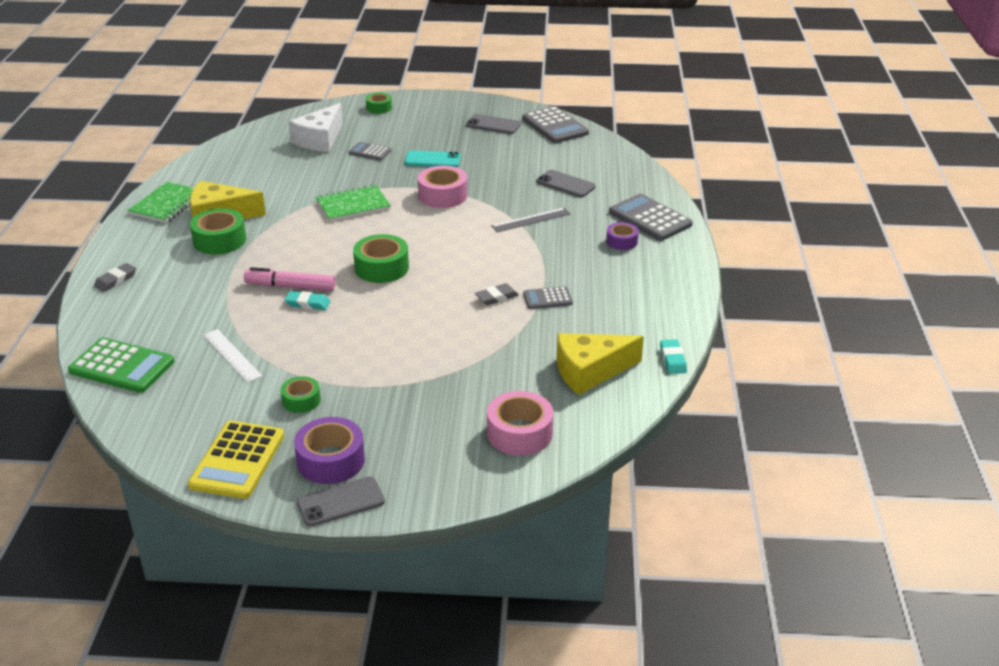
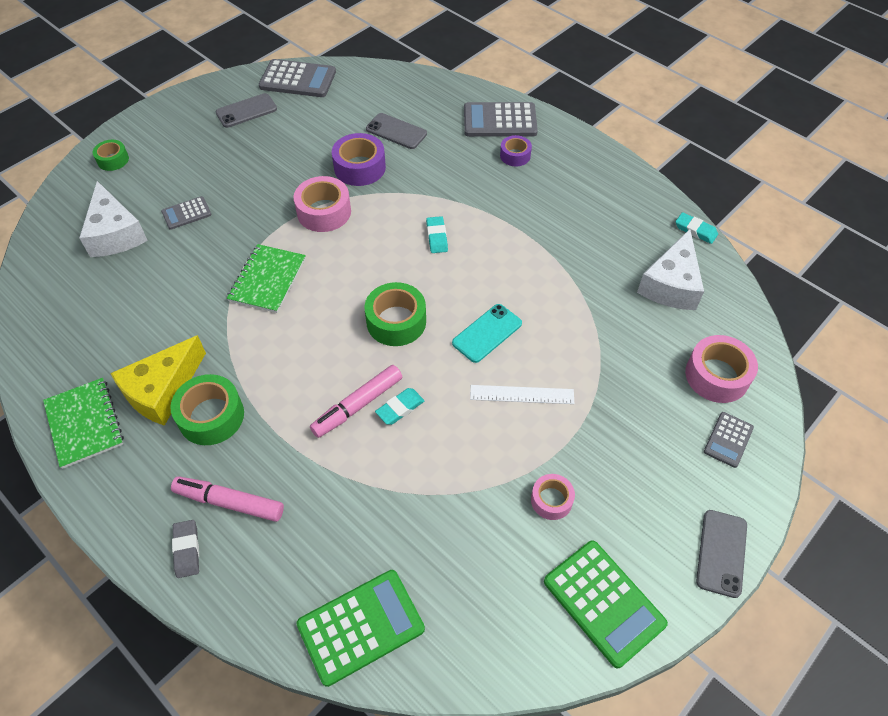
camera: 50 degrees left, 20 degrees up
(163, 277) = (229, 502): none -> pink marker
(232, 355) = (430, 516): white ruler -> white ruler (522, 394)
(238, 460) = (604, 602): yellow calculator -> green calculator
(301, 400) = (551, 500): green tape -> pink tape
(331, 460) = (658, 527): purple tape -> purple tape (359, 167)
(432, 160) = (256, 182): turquoise phone -> turquoise phone (487, 333)
(484, 247) = (437, 237): none -> turquoise eraser
(496, 297) = (519, 275): grey eraser -> none
(531, 220) = (426, 184): grey ruler -> none
(547, 298) = (551, 246): grey calculator -> grey calculator (728, 440)
(565, 184) = (396, 131): grey phone -> grey phone turned 45 degrees clockwise
(590, 371) = (671, 284): yellow cheese -> white cheese

